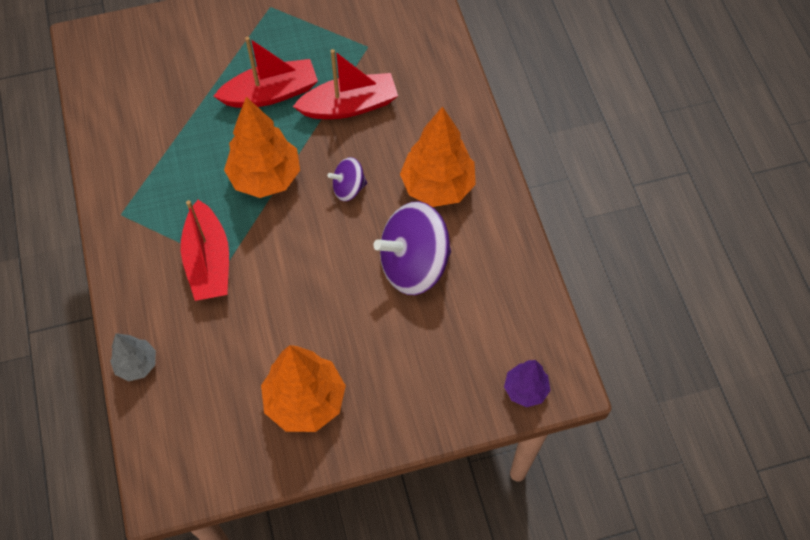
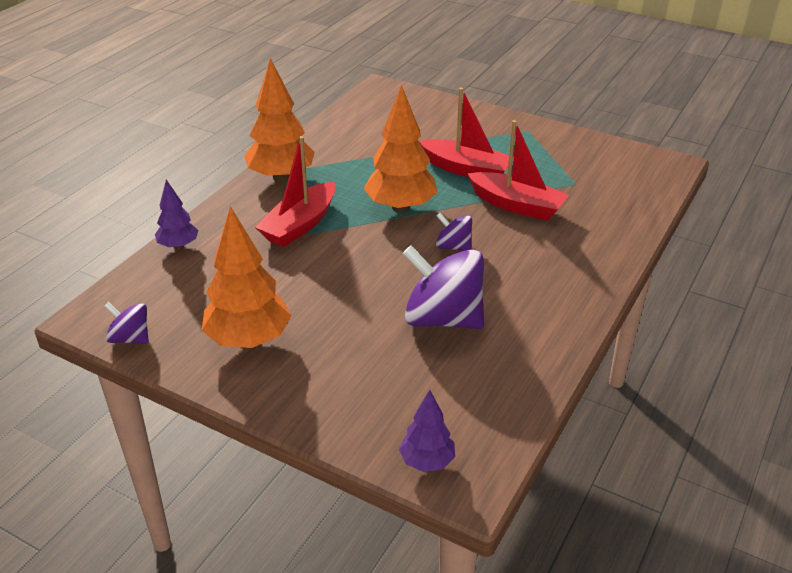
camera: 45 degrees right, 25 degrees down
(137, 364) = (178, 246): grey tree -> purple tree
(217, 478) = (130, 338): none -> purple spinning top
(437, 186) = (527, 287): orange tree -> orange tree (281, 177)

